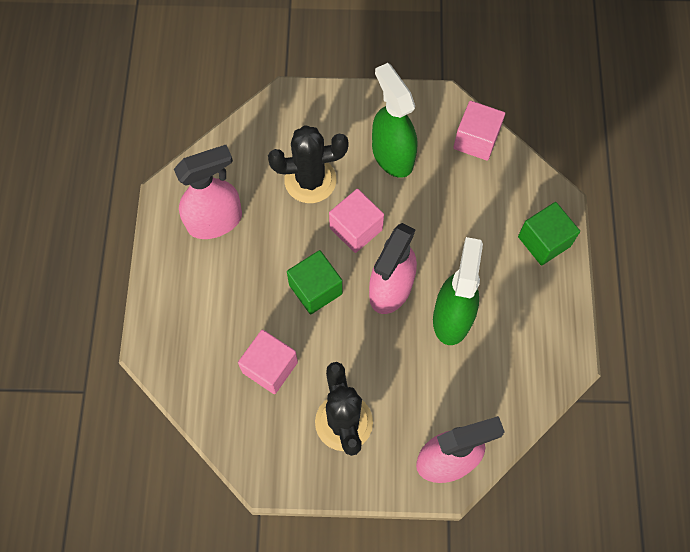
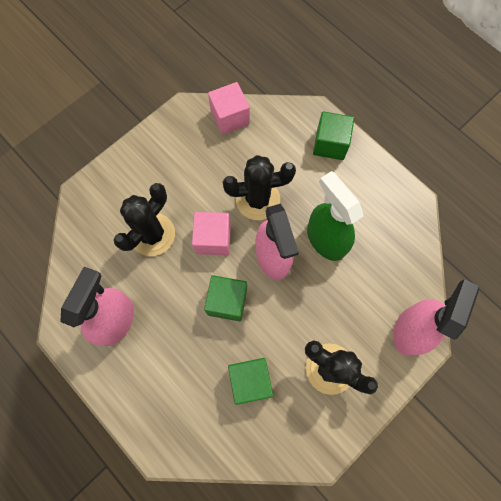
camera: 45 degrees left, 5 degrees up
(270, 367) = (250, 380): pink cube -> green cube
(392, 155) = (188, 171): green spray bottle -> none
(427, 230) = (257, 199): none -> black cactus

